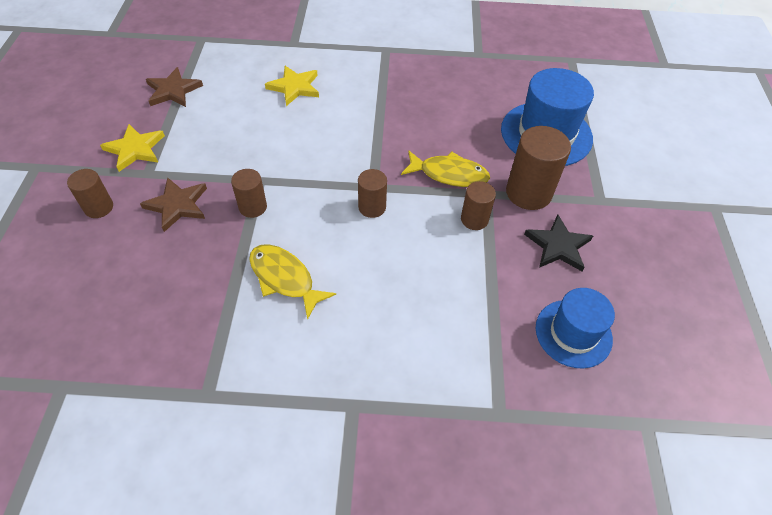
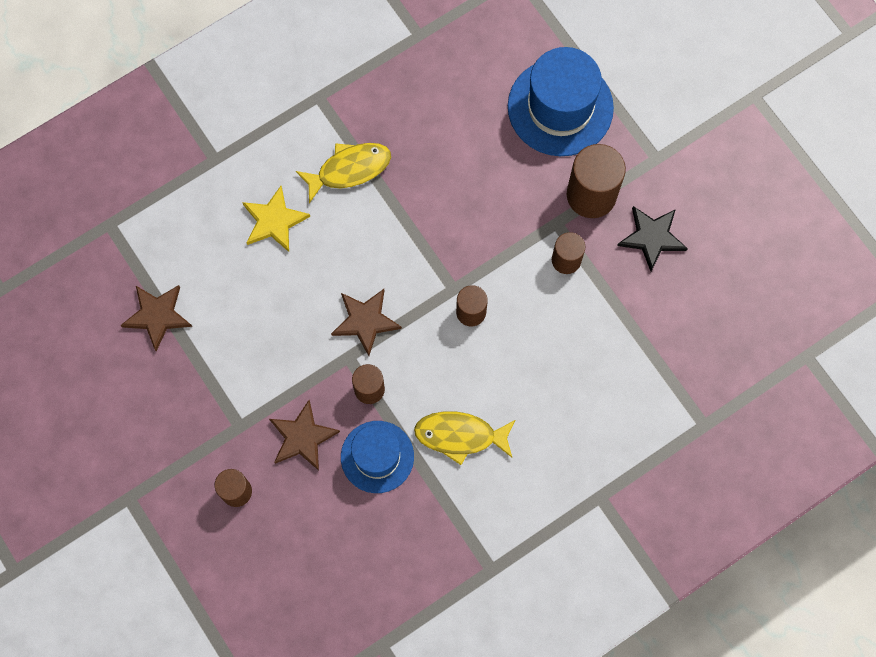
camera: 35 degrees left, 20 degrees up
(135, 149) = (199, 410): yellow star -> none
(293, 168) = (365, 321): none -> brown star
(449, 174) = (508, 224): yellow fish -> yellow fish (349, 169)
(573, 333) = (714, 316): blue hat -> blue hat (377, 457)

